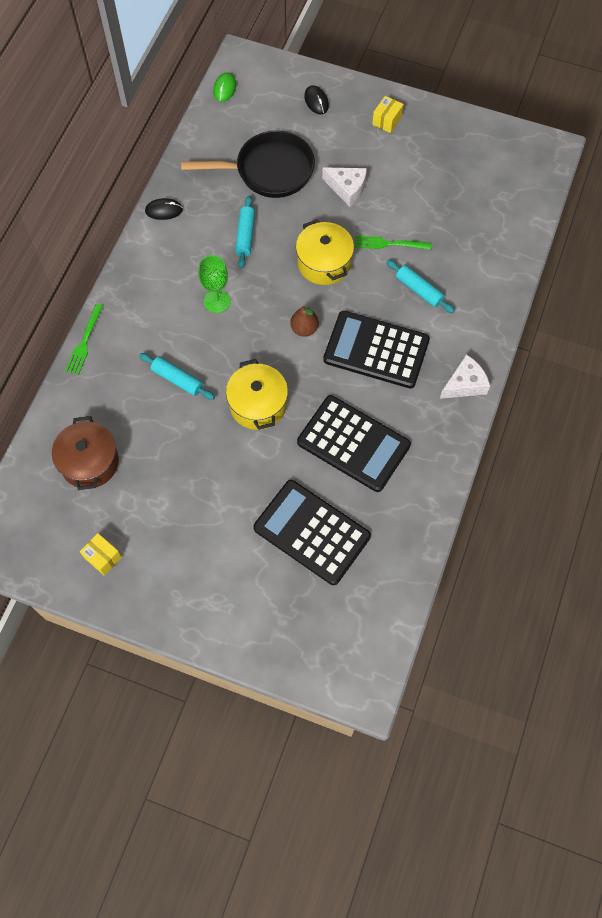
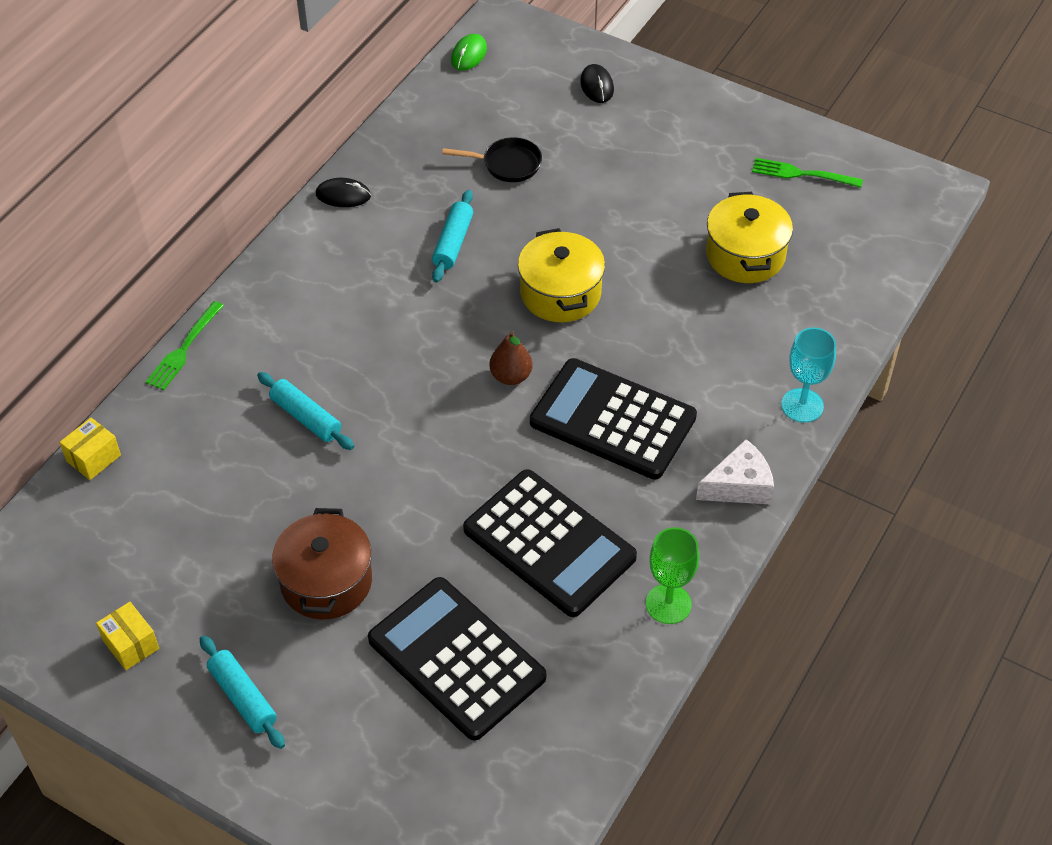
camera: 10 degrees right, 15 degrees down
(89, 462) = (147, 510): brown pot -> brown pot (326, 581)
(217, 301) = (390, 322): green goblet -> green goblet (668, 604)
(258, 405) = (417, 468): yellow pot -> yellow pot (745, 255)
(269, 171) = (507, 164): black pan -> black pan, size x0.51
(347, 188) = (617, 201): white cheese -> none
(387, 121) = (694, 122): yellow box -> yellow box (93, 458)
(389, 244) = (663, 281): green fork -> green fork (802, 174)
(419, 290) = (695, 348): turquoise rolling pin -> turquoise rolling pin (243, 697)
(494, 321) = (802, 405): none -> turquoise goblet

